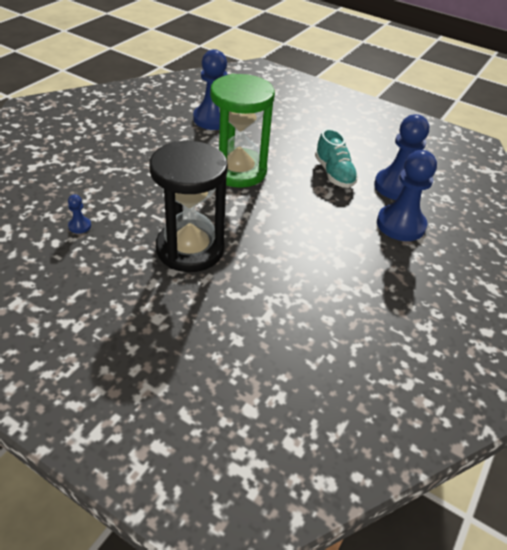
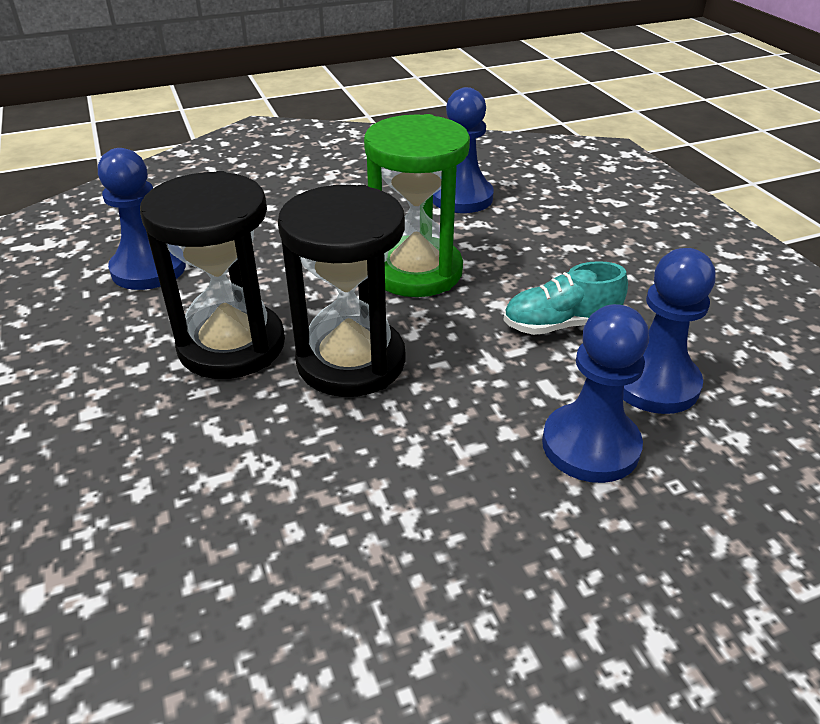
camera: 40 degrees right, 5 degrees down
(80, 226) = (148, 269): blue pawn -> blue pawn, size x2.36
(261, 231) = (351, 361): none -> black hourglass
(334, 174) = (560, 324): turquoise shoe -> turquoise shoe turned 60 degrees clockwise

